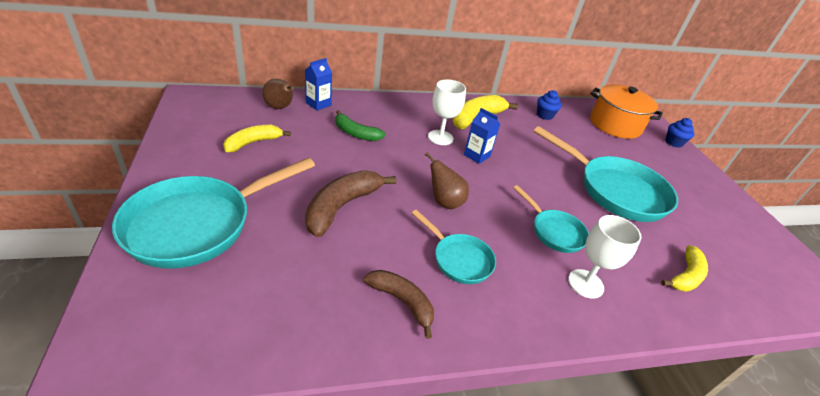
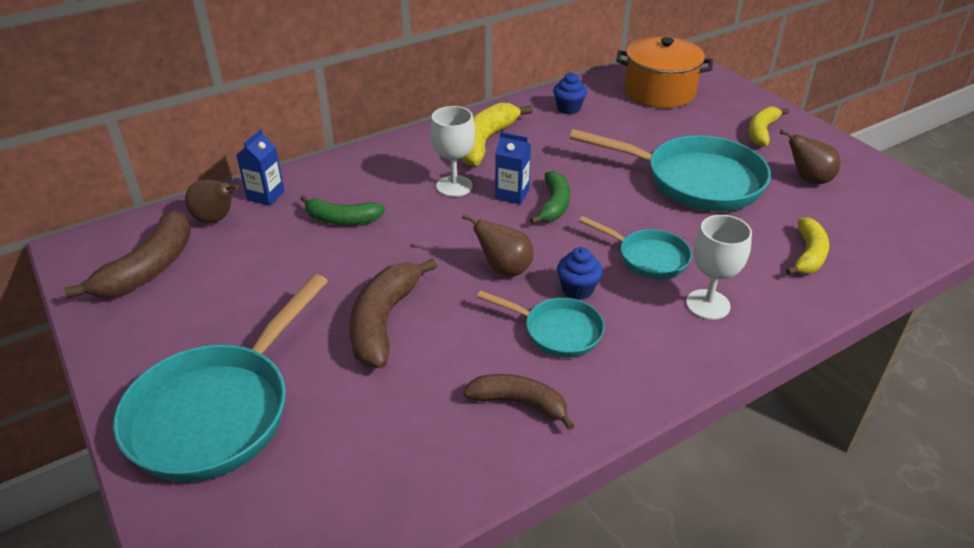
camera: 15 degrees left, 0 degrees up
(221, 122) = (149, 268): none -> brown banana
(253, 142) = (214, 281): yellow banana -> yellow banana (761, 132)
(502, 172) = (554, 205): none -> green banana
(673, 142) = (737, 92): blue cupcake -> blue cupcake (577, 289)
(707, 219) = (808, 179): none -> brown pear

